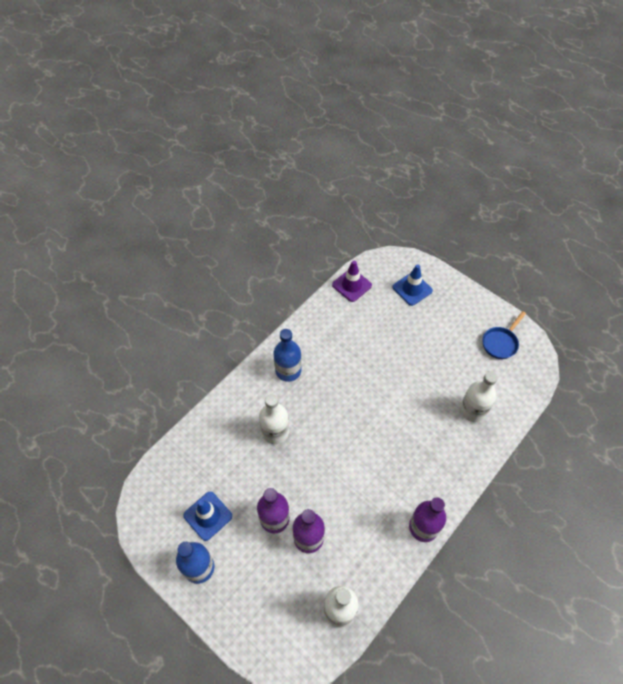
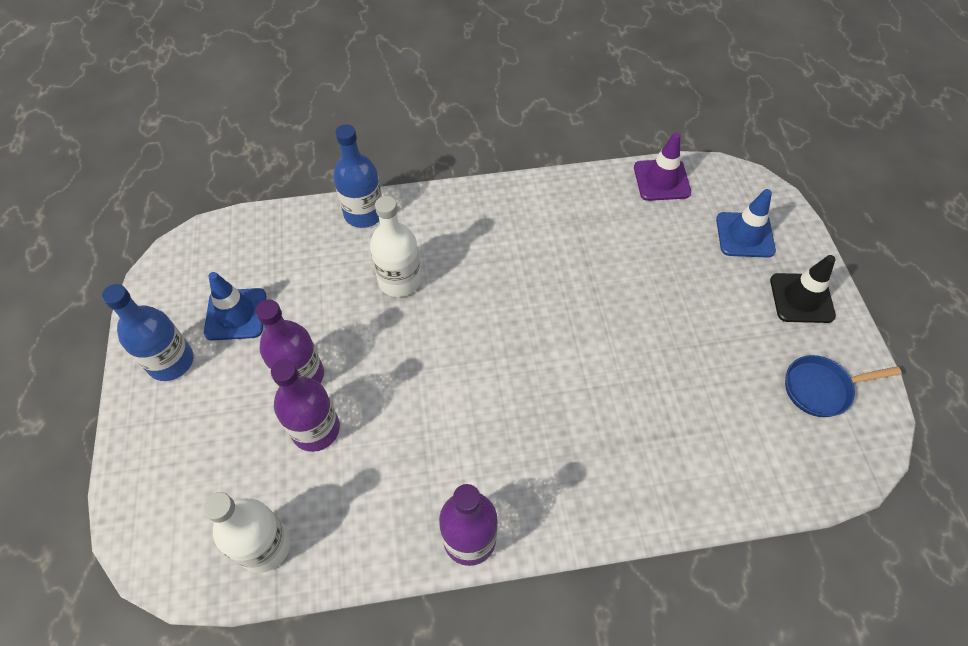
camera: 40 degrees right, 0 degrees up
(288, 370) = (483, 224): blue bottle -> blue bottle (364, 213)
(460, 304) = (801, 298): none -> black traffic cone
(473, 410) = (689, 446): white bottle -> none

